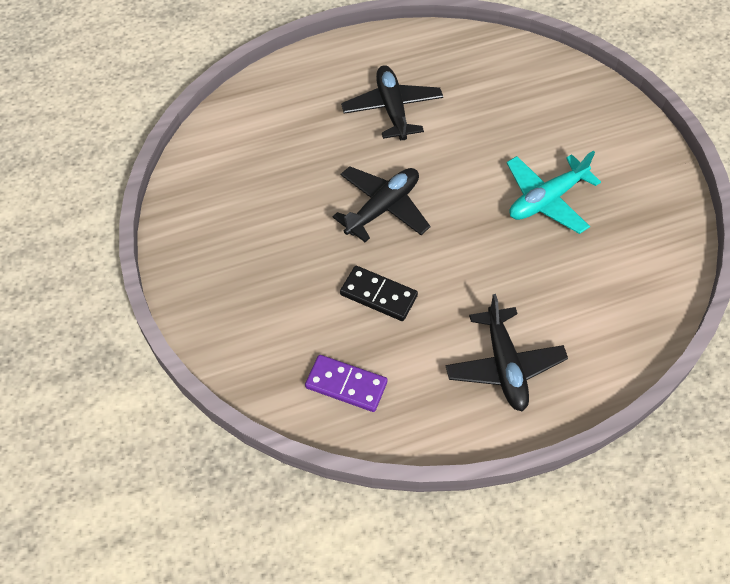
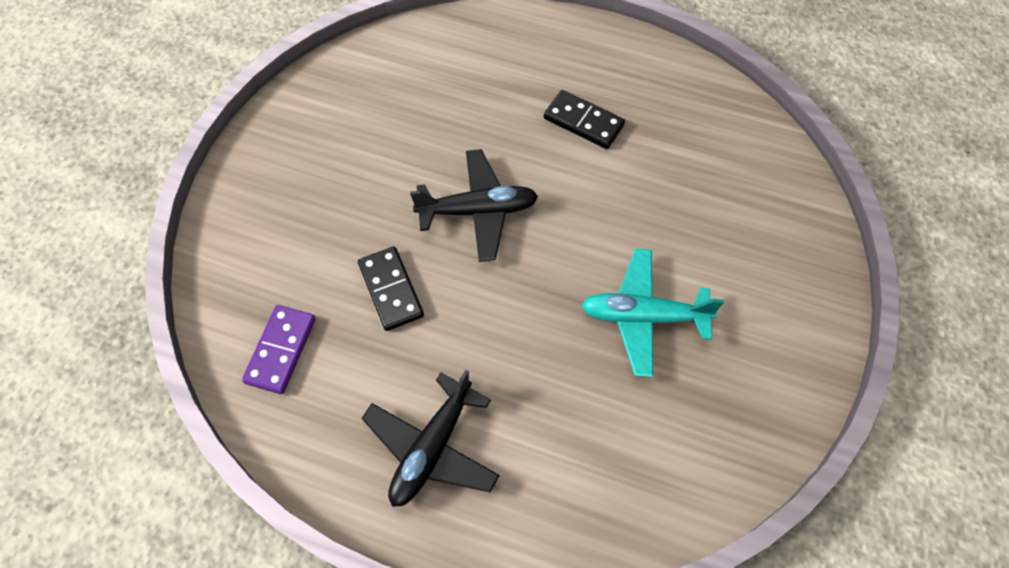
camera: 40 degrees right, 5 degrees up
(346, 385) = (280, 350): purple domino -> purple domino turned 45 degrees clockwise
(392, 109) = (583, 122): black plane -> black domino

